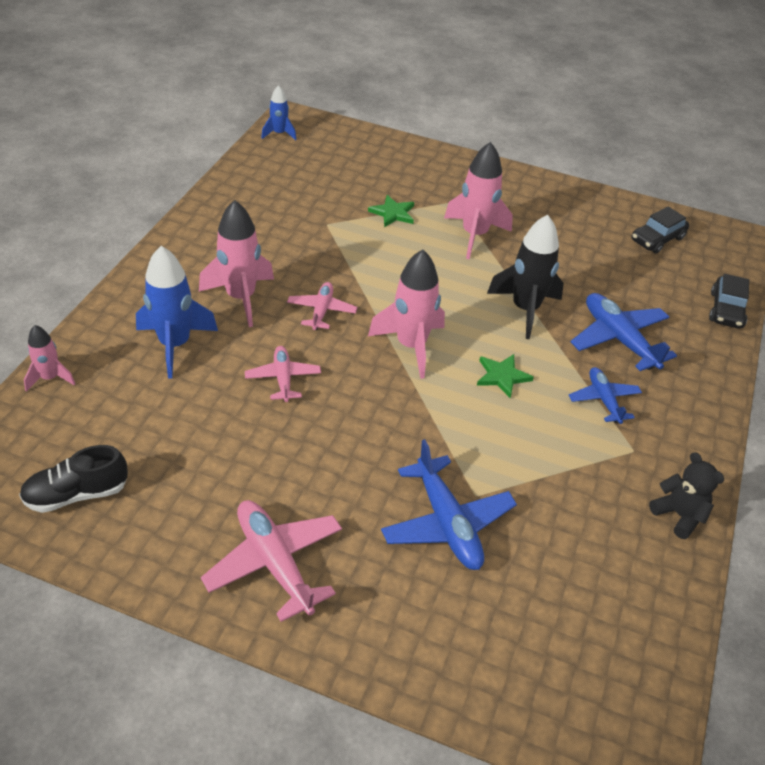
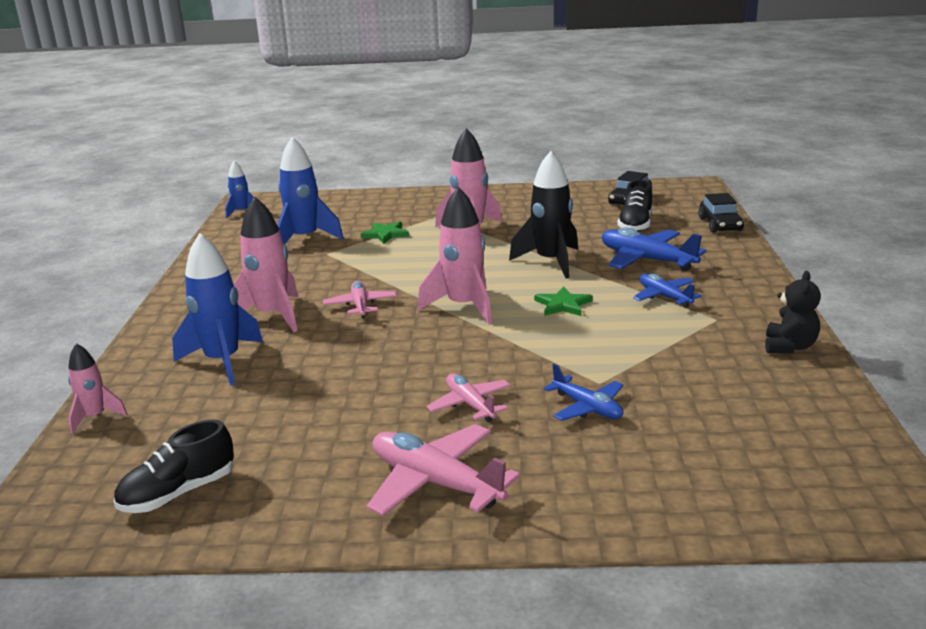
camera: 15 degrees left, 20 degrees down
(283, 378) = (352, 356): pink plane -> pink plane (470, 404)
(317, 195) = (305, 239): none -> blue rocket
(447, 523) = (587, 407): blue plane -> blue plane, size x0.61
(639, 281) = (635, 225): none -> black shoe
(679, 515) = (789, 347): black teddy bear -> black teddy bear turned 75 degrees clockwise

